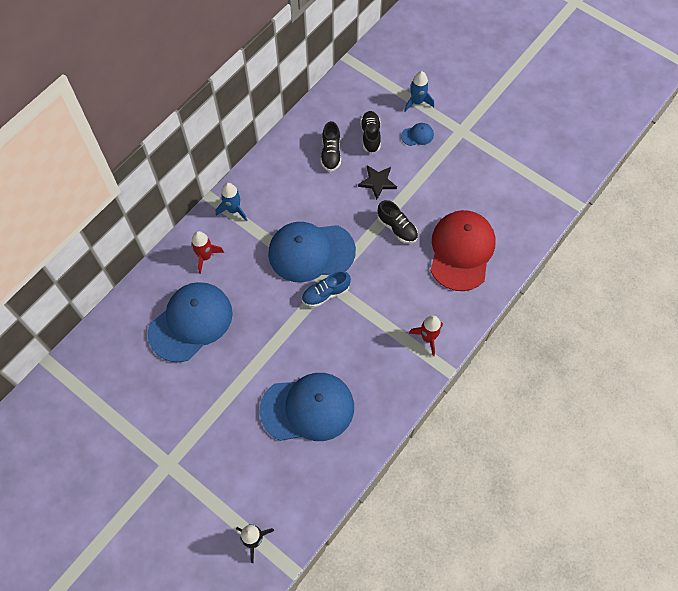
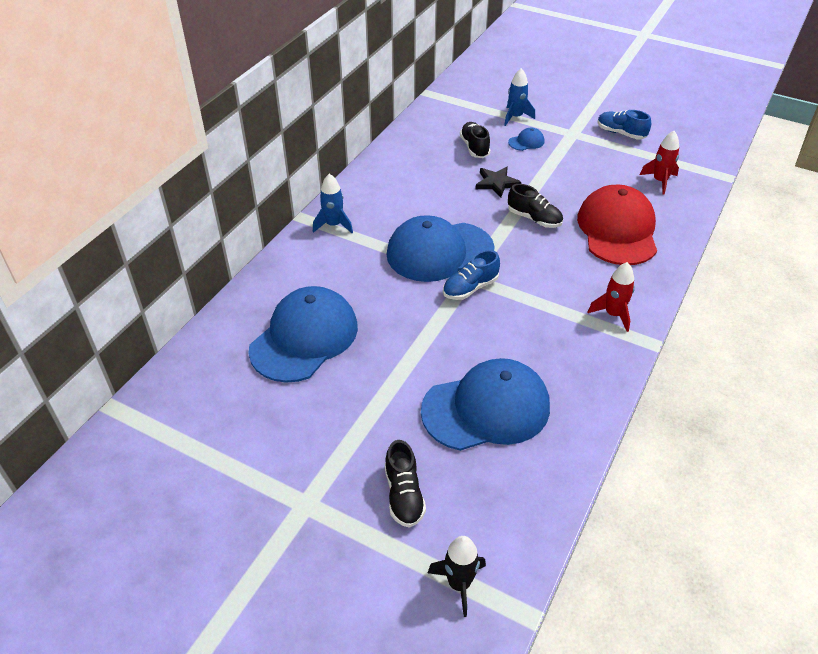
camera: 10 degrees left, 20 degrees down
(205, 256) = (308, 271): red rocket -> red rocket (660, 181)
(331, 153) = (434, 166): black shoe -> black shoe (404, 495)
(504, 137) = (621, 133): none -> blue shoe

